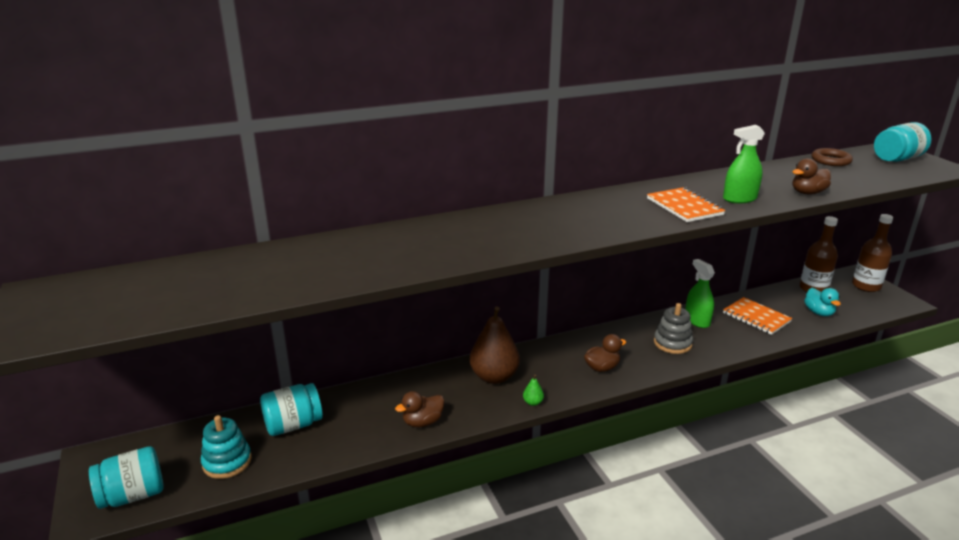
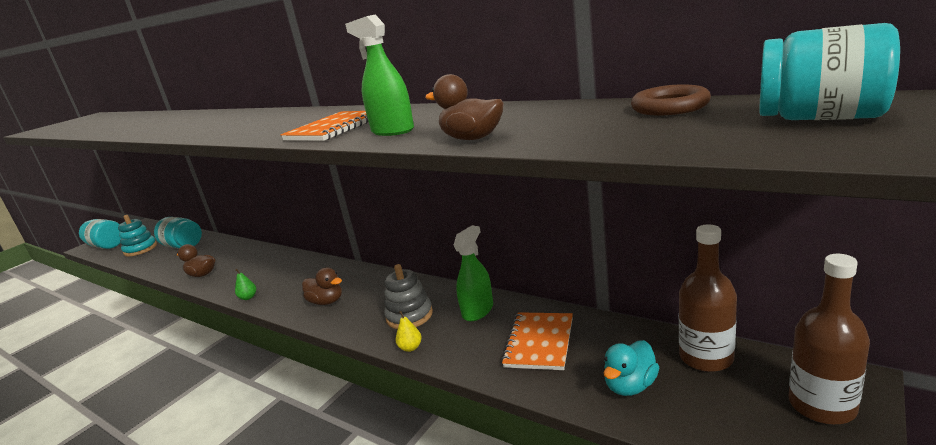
camera: 60 degrees right, 5 degrees down
(494, 377) = (278, 270): brown pear -> none
(716, 354) = (410, 348): none -> yellow pear

